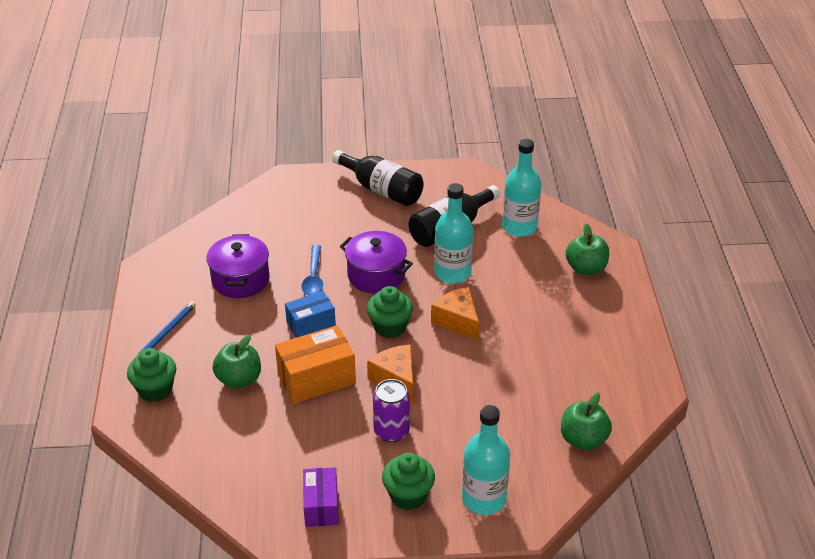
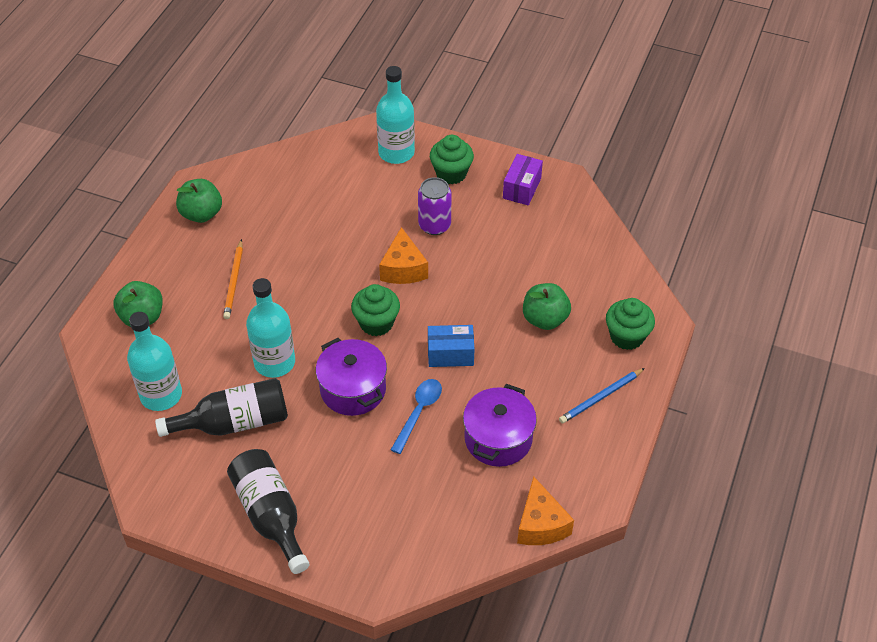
camera: 155 degrees left, 10 degrees up
(316, 378) = (473, 295): orange box -> none
(457, 321) = (309, 306): orange cheese -> orange cheese (540, 524)
(538, 318) = (234, 281): none -> orange pencil
(583, 440) = (288, 167): green apple -> green apple (201, 214)

